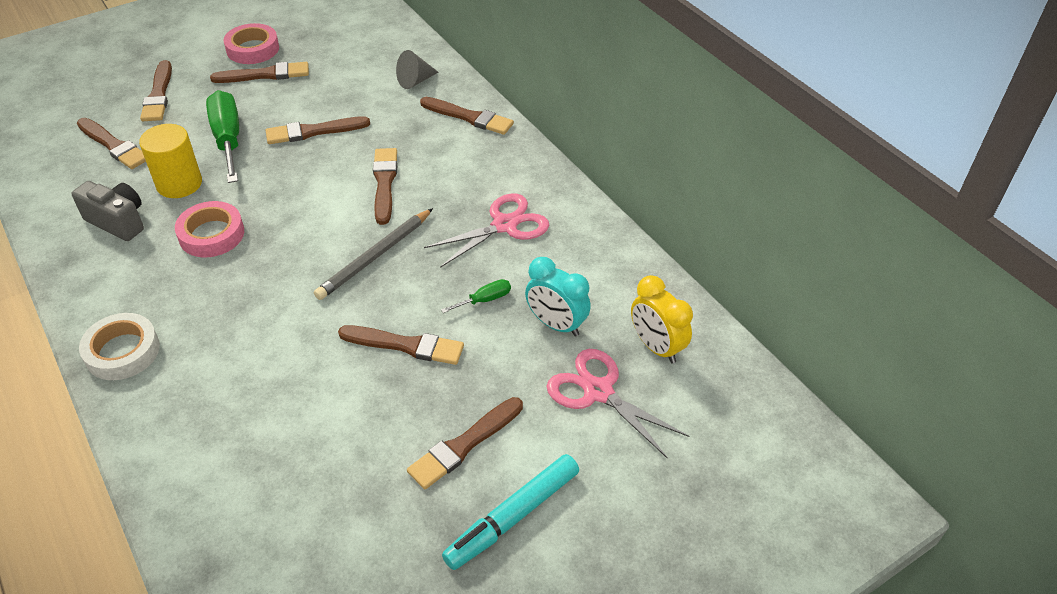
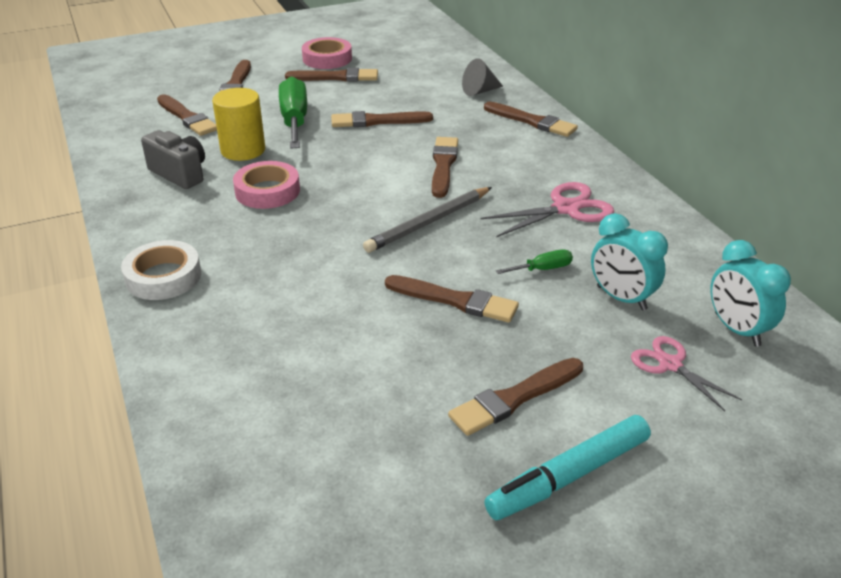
camera: 10 degrees right, 10 degrees down
(598, 391) = (670, 364): pink scissors -> pink scissors, size x0.66
(656, 347) = (736, 330): yellow clock -> turquoise clock

